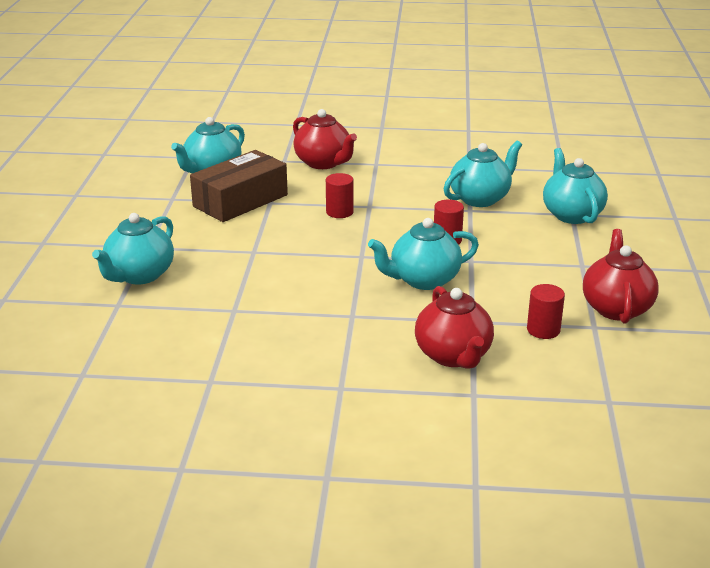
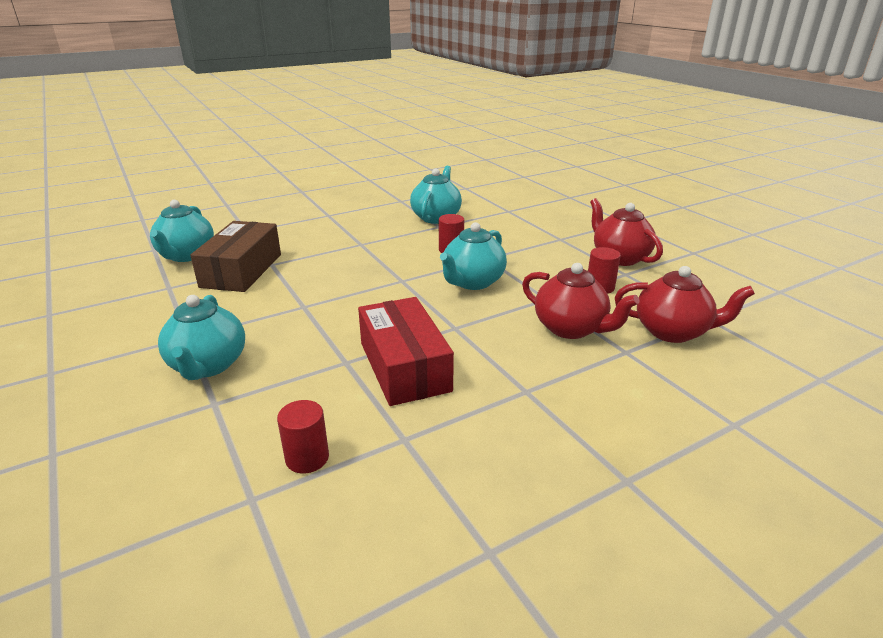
camera: 35 degrees left, 0 degrees up
(272, 331) = (404, 366): none -> red box
(324, 163) = (284, 224): red teapot -> red teapot (673, 332)
(339, 212) = (342, 254): red cylinder -> red cylinder (307, 458)
(571, 214) = (508, 211): turquoise teapot -> none

